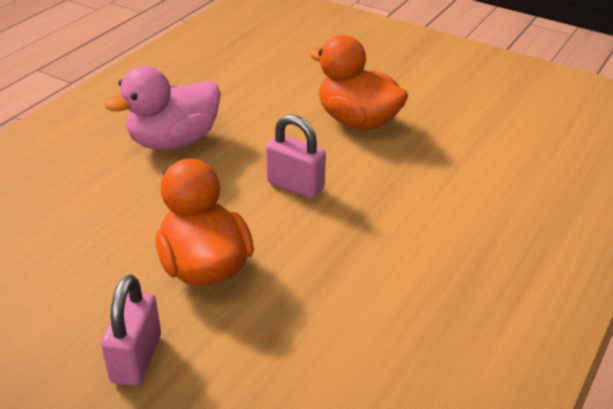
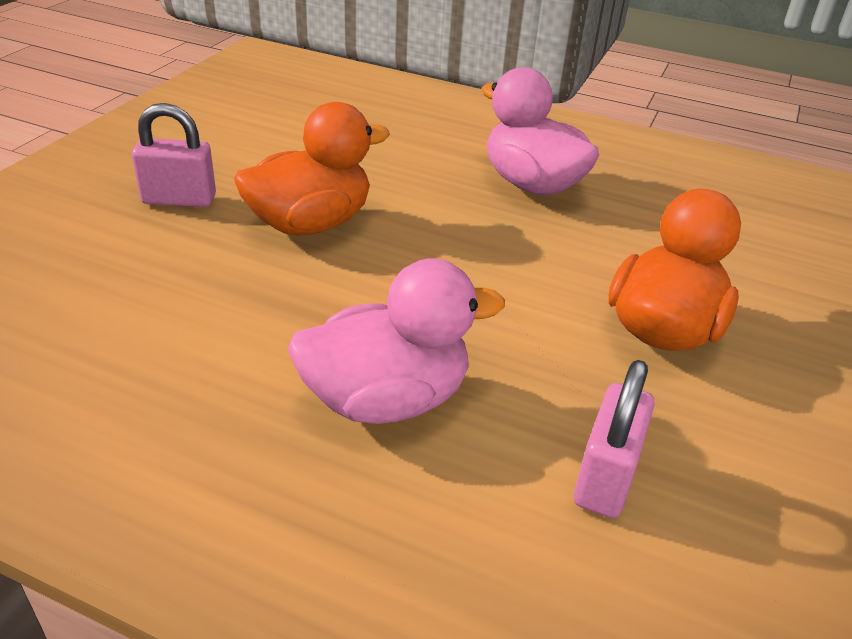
camera: 80 degrees right, 0 degrees up
(295, 185) = (475, 277): pink padlock -> pink padlock (605, 478)
(423, 238) = (386, 399): none -> pink duck

